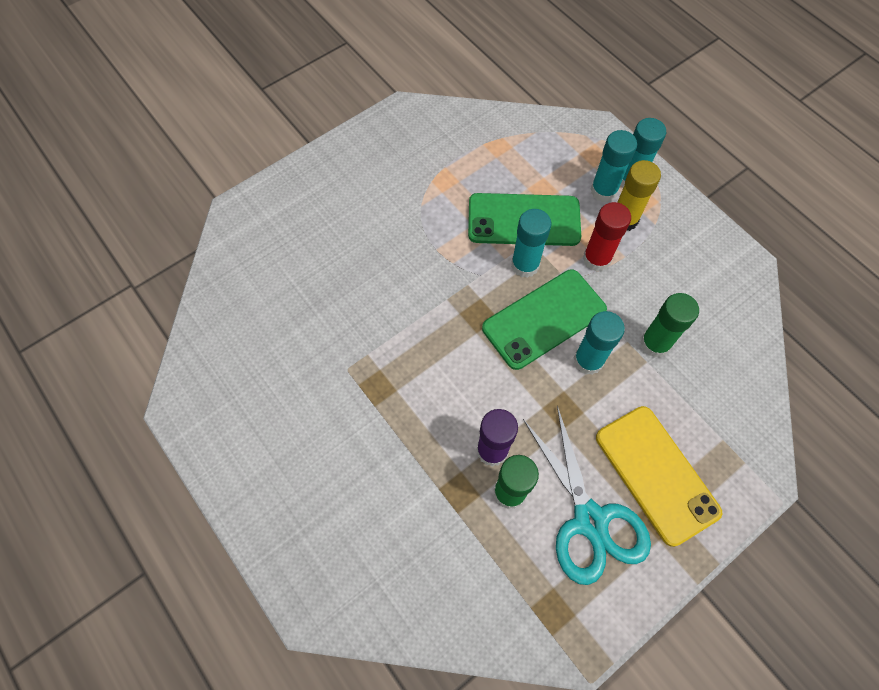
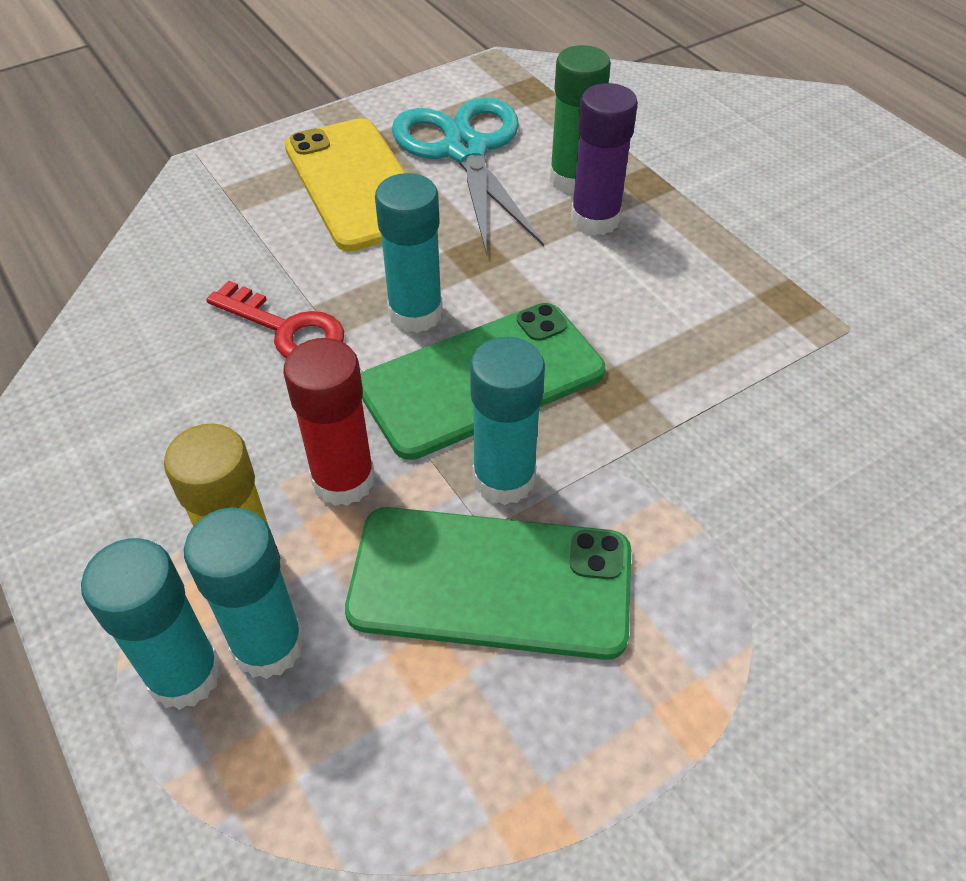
camera: 175 degrees left, 15 degrees down
(655, 344) = (287, 329): green glue stick -> red key

